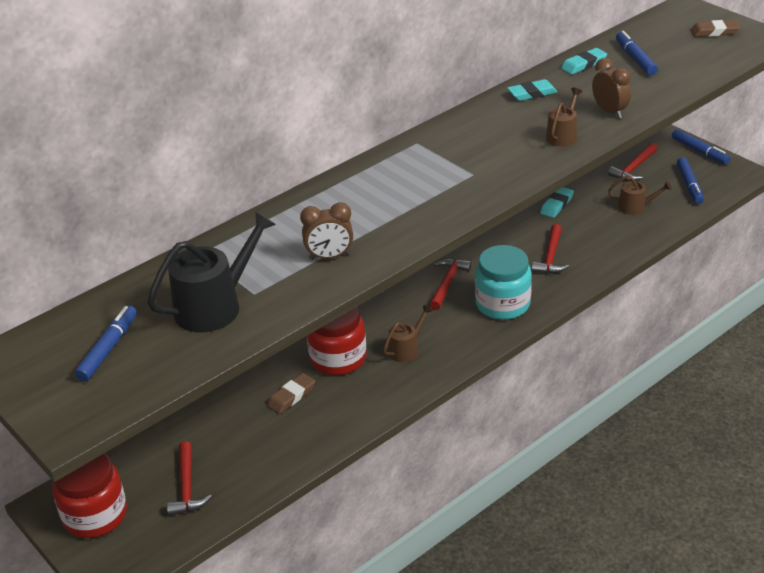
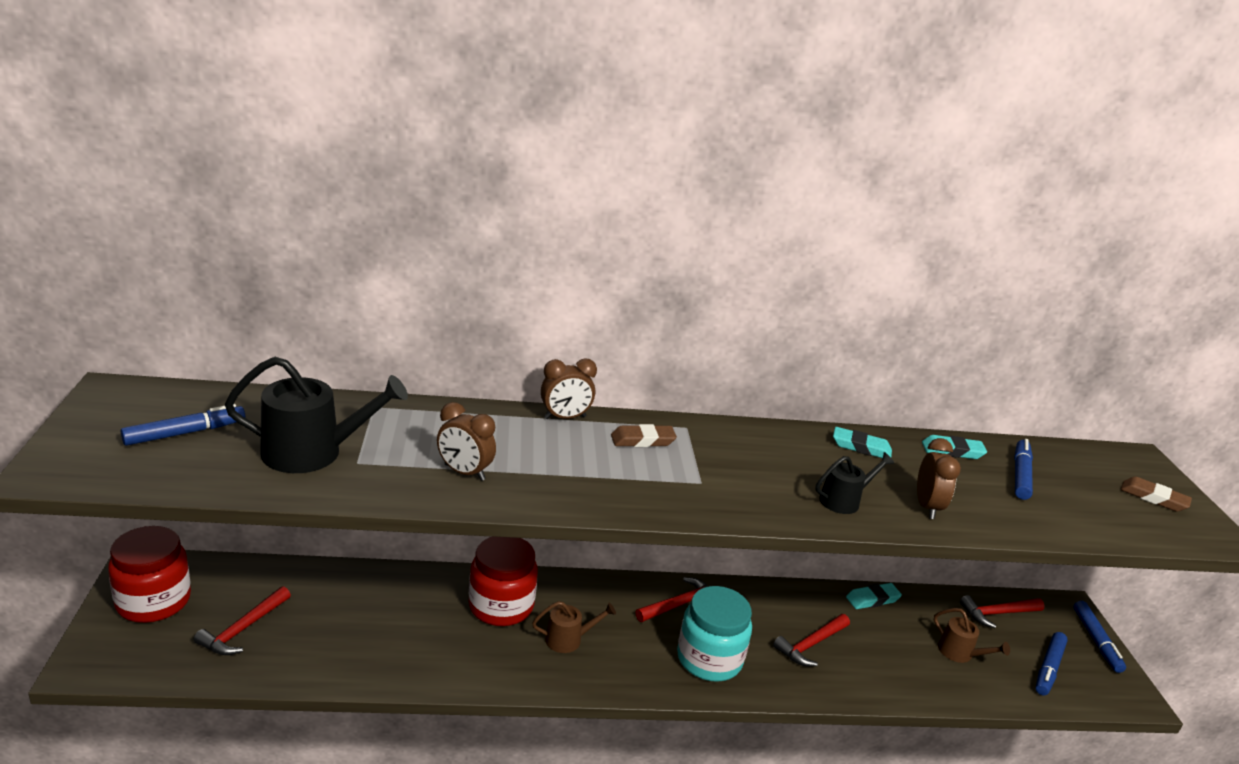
camera: 30 degrees right, 10 degrees down
(291, 396) = (421, 612): brown eraser -> brown eraser (642, 440)
(335, 183) = (565, 418): none -> brown clock
(563, 135) = (844, 500): brown watering can -> black watering can

